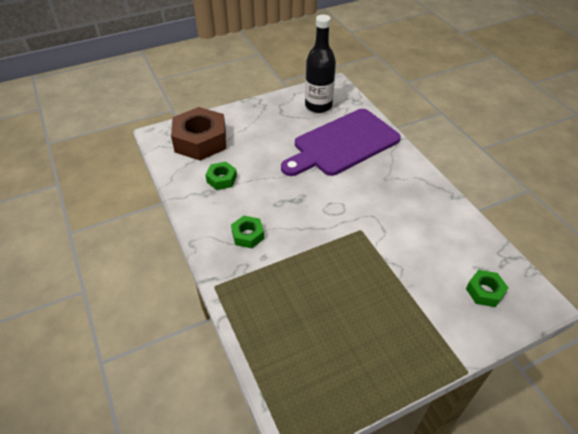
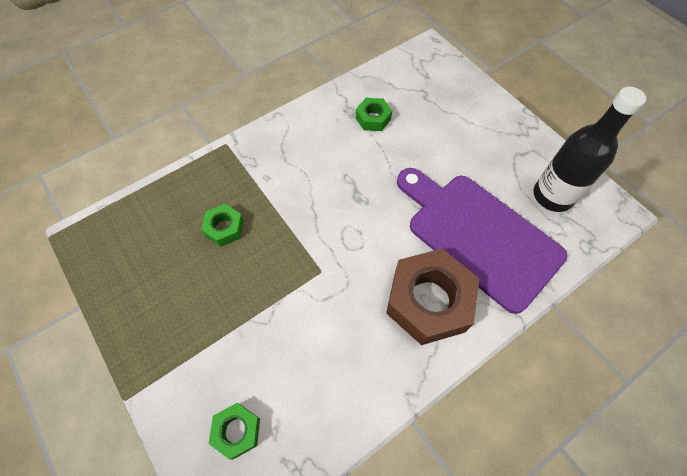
camera: 80 degrees right, 15 degrees up
(200, 141) = (431, 86): brown nut -> brown nut (429, 301)
(248, 235) = (294, 158): green nut -> green nut (224, 228)

